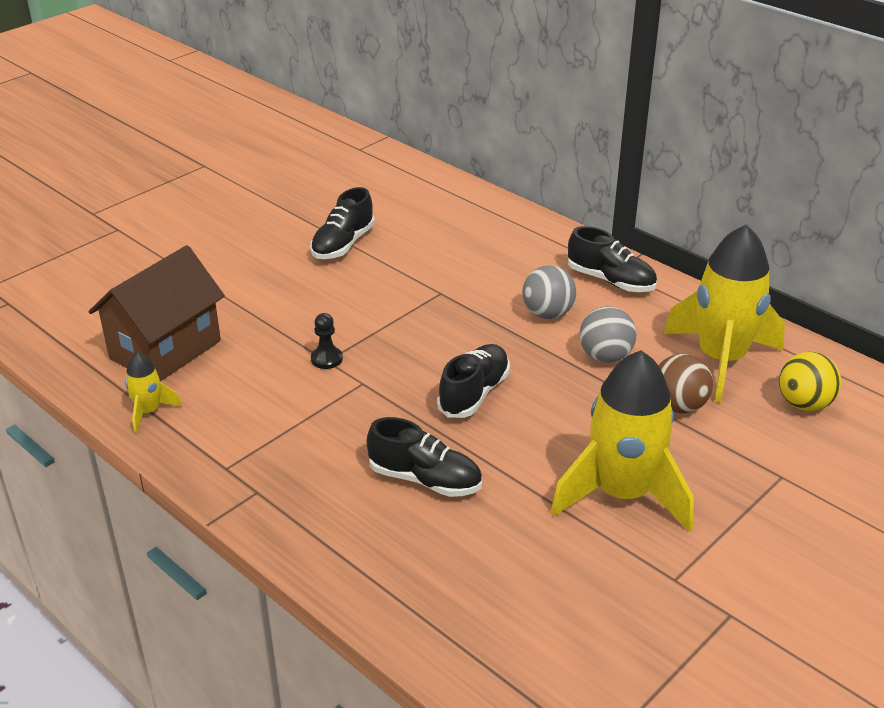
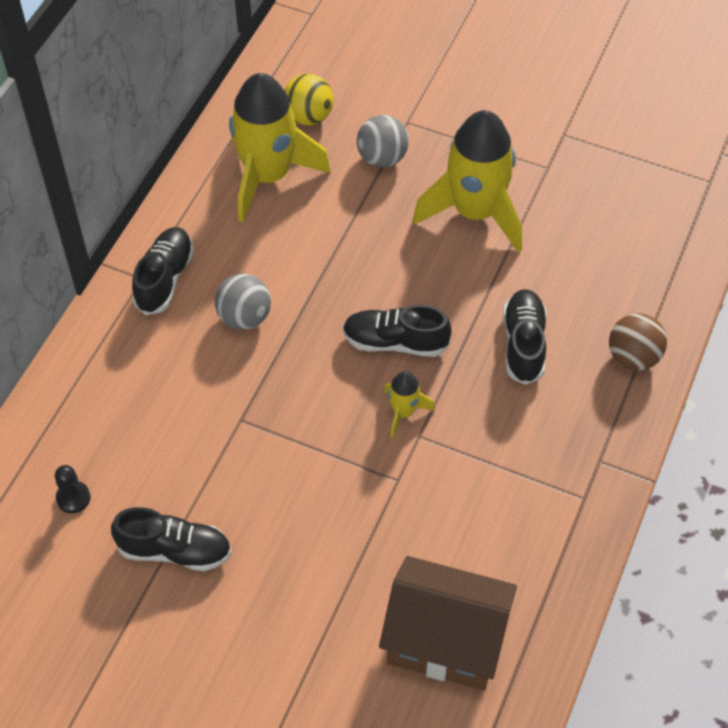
camera: 110 degrees left, 20 degrees up
(149, 412) = (545, 603): yellow rocket -> yellow rocket (403, 412)
(326, 359) = (396, 481): black pawn -> black pawn (73, 498)
(605, 357) = (297, 258): grey ball -> grey ball (382, 158)
(678, 406) = (347, 195): brown ball -> brown ball (633, 357)

